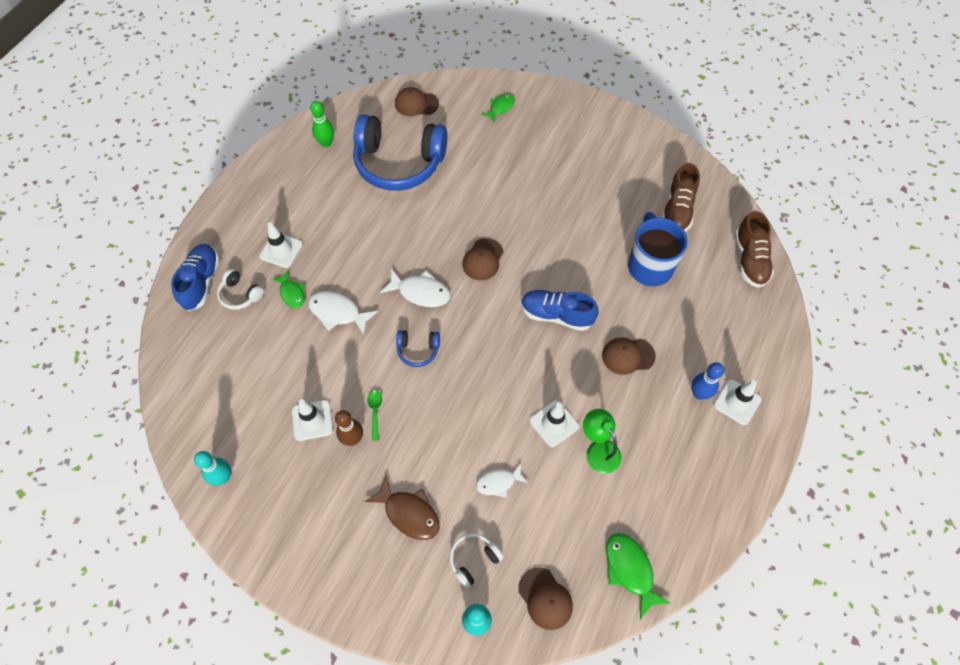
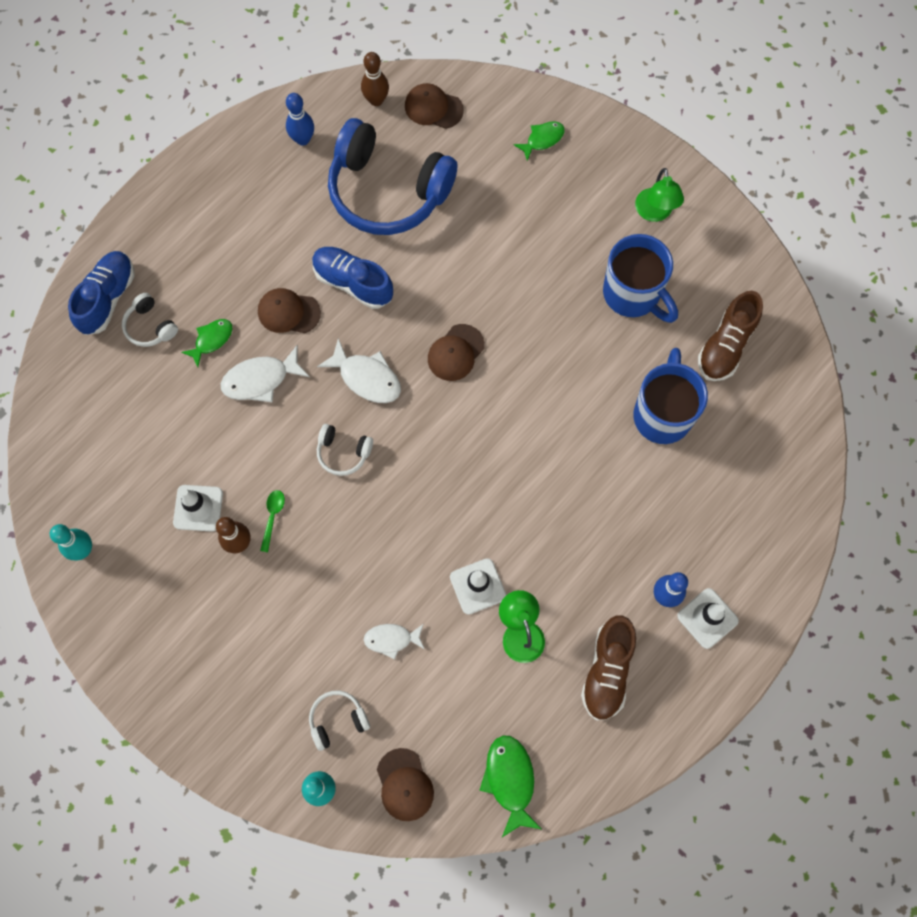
camera: 15 degrees right, 10 degrees up
(281, 250) = (212, 279): white traffic cone -> none
(292, 293) = (211, 340): green fish -> green fish turned 120 degrees counterclockwise
(326, 143) = (303, 139): green bowling pin -> blue bowling pin
(338, 312) = (260, 379): white fish -> white fish turned 60 degrees counterclockwise
(373, 107) = (376, 100): none -> brown bowling pin
(409, 513) = (280, 647): brown fish -> none
(418, 350) = (343, 452): blue headphones -> white headphones
(556, 315) = (524, 450): blue shoe -> blue shoe (353, 283)
(595, 136) = (654, 213): none -> green lamp
(599, 192) = (633, 294): none -> blue mug
(628, 356) = (594, 525): brown cap -> brown cap (288, 312)
(749, 260) = (794, 438): brown shoe -> brown shoe (607, 671)

